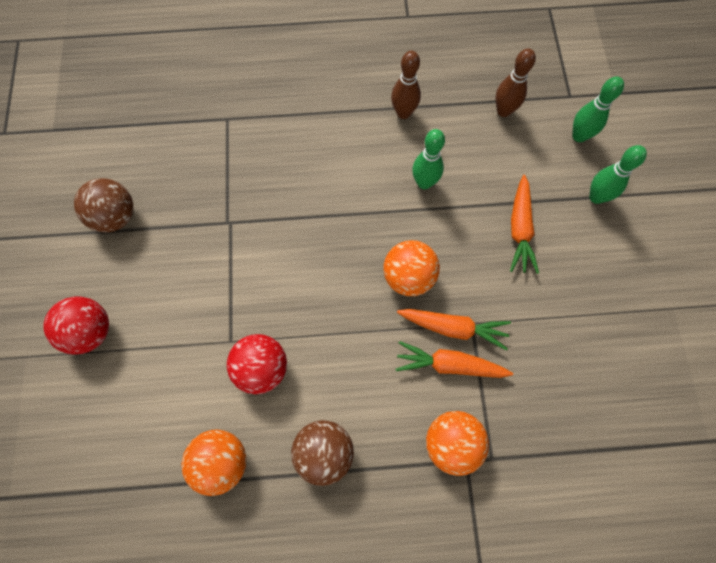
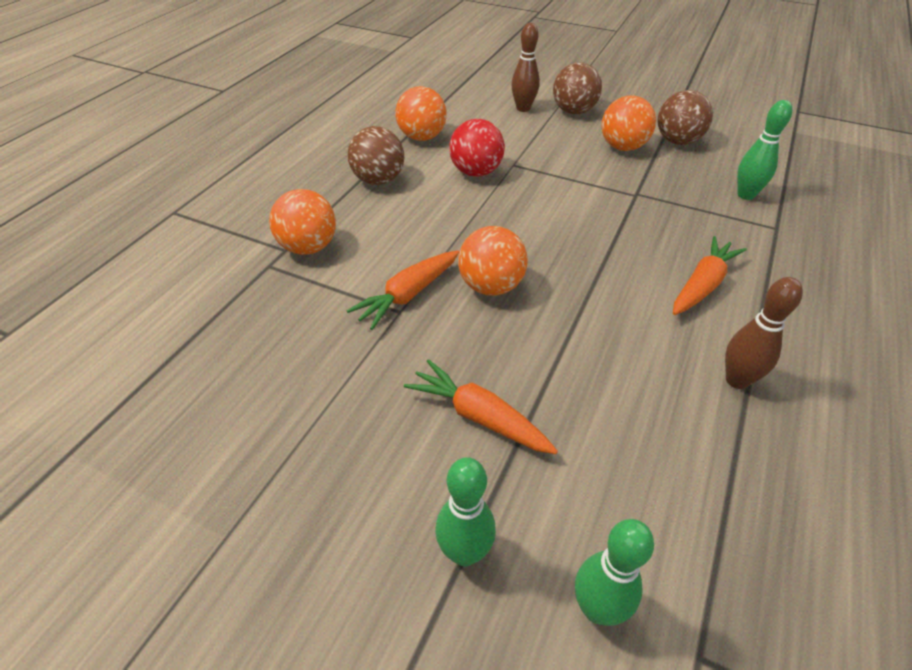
camera: 120 degrees right, 25 degrees down
(91, 331) = (573, 111): red ball -> brown ball
(149, 259) = (622, 147): none -> orange ball
(424, 183) = (607, 351): green bowling pin -> green bowling pin (745, 195)
(449, 364) = (375, 275): orange carrot -> orange carrot (702, 284)
(503, 111) = (699, 512): brown bowling pin -> brown bowling pin (523, 108)

